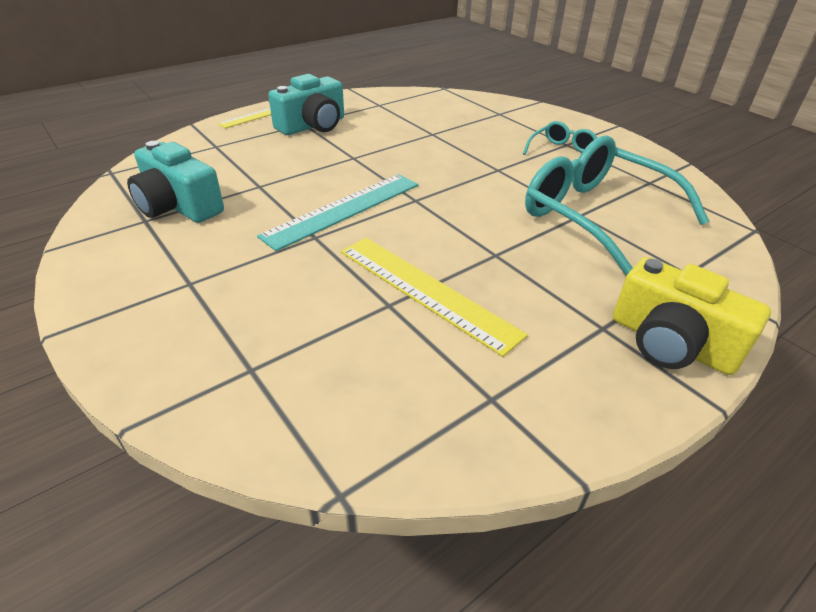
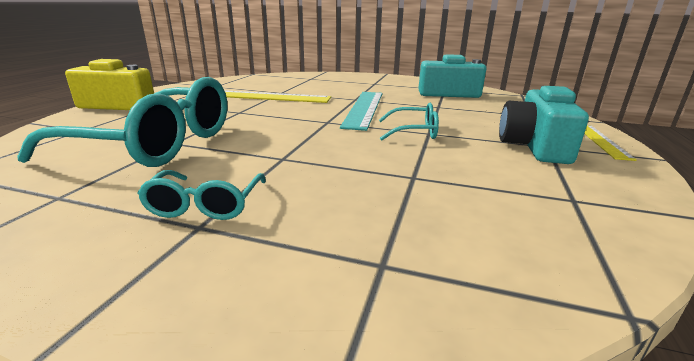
camera: 145 degrees right, 15 degrees down
(363, 162) = (413, 132): none -> turquoise glasses

